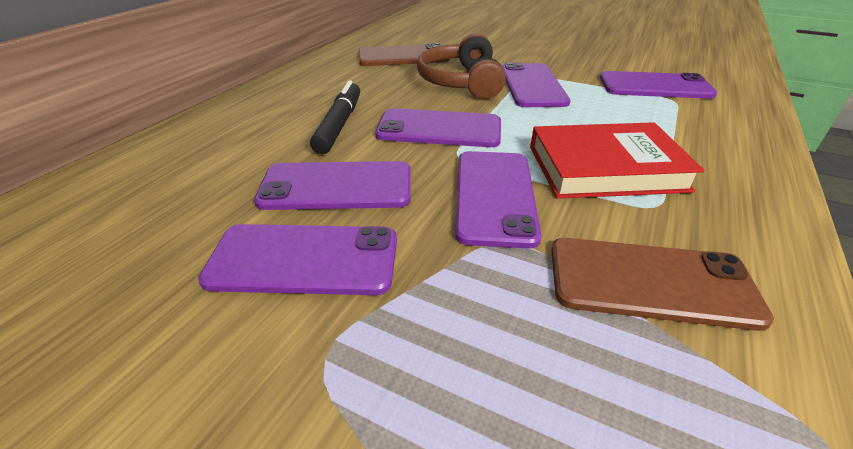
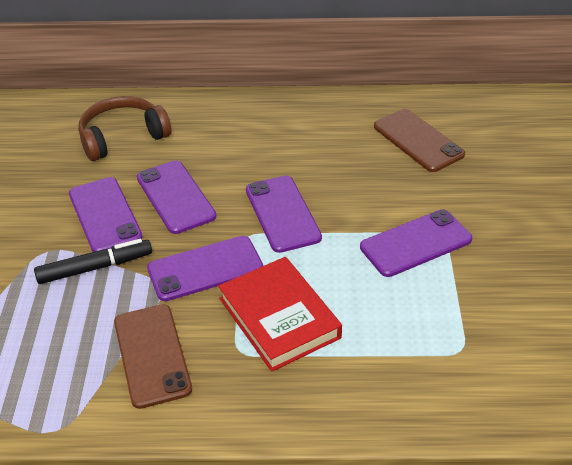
camera: 65 degrees right, 5 degrees up
(339, 124) = (255, 163): black marker -> black marker (95, 268)
(461, 82) = (386, 197): brown headphones -> brown headphones (122, 137)
(655, 86) = (490, 333): purple phone -> none

